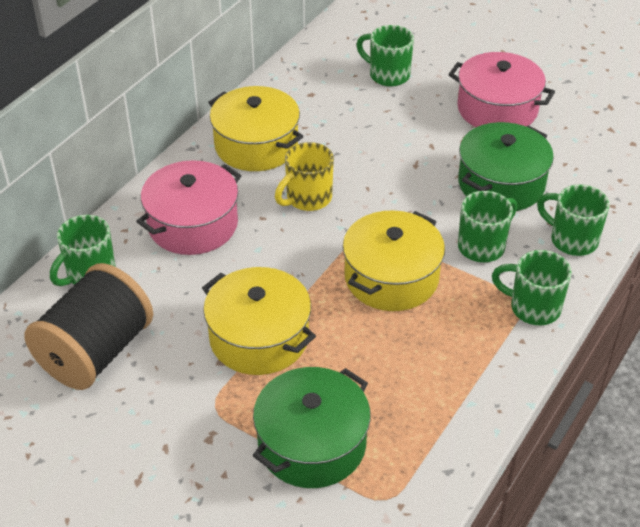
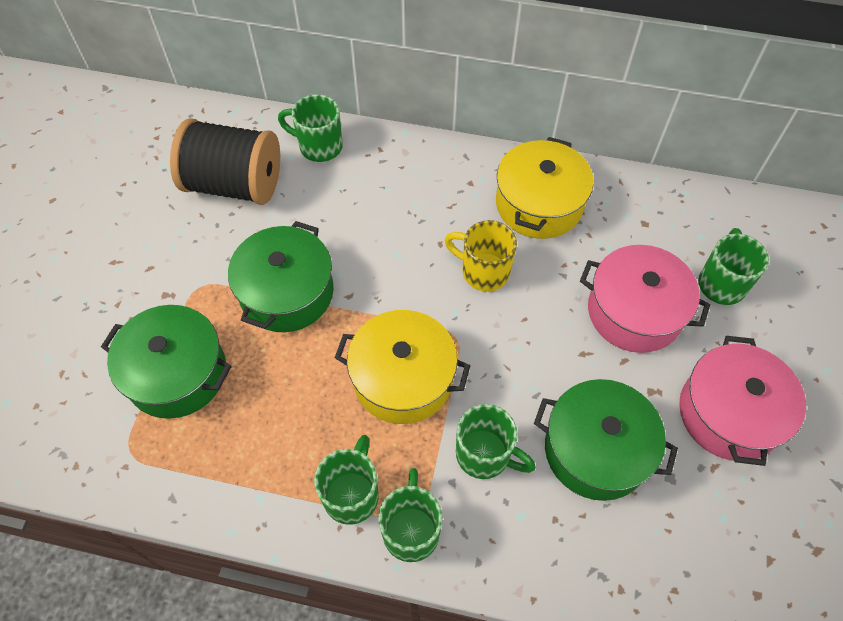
camera: 70 degrees right, 15 degrees up
(193, 224) = (407, 194): pink pot -> pink pot (634, 312)
(259, 338) = (287, 292): yellow pot -> green pot
(571, 240) = (537, 551): green mug -> green mug (352, 494)

